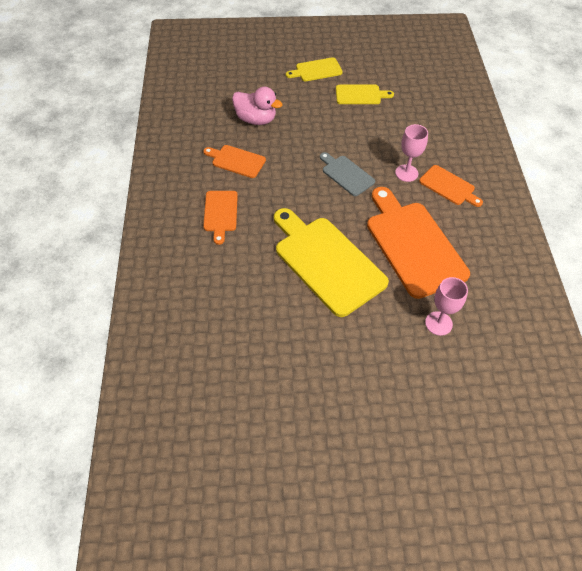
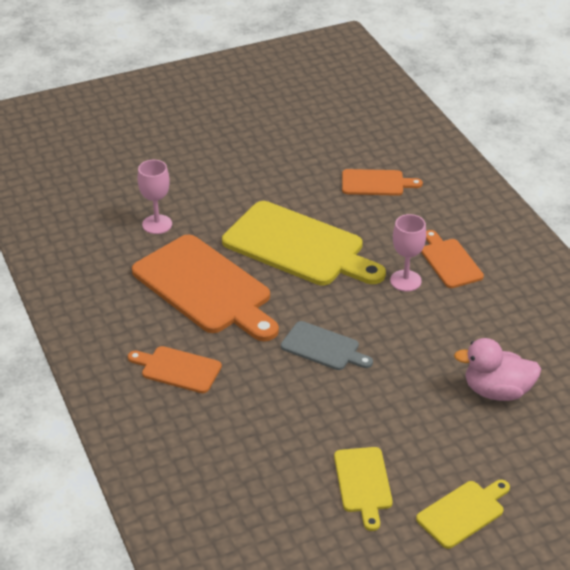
camera: 160 degrees right, 15 degrees down
(236, 161) = (478, 325): orange cutting board -> orange cutting board (376, 183)
(360, 95) = (363, 483): yellow cutting board -> yellow cutting board turned 75 degrees counterclockwise
(406, 173) = (242, 372): pink goblet -> pink goblet (405, 281)

